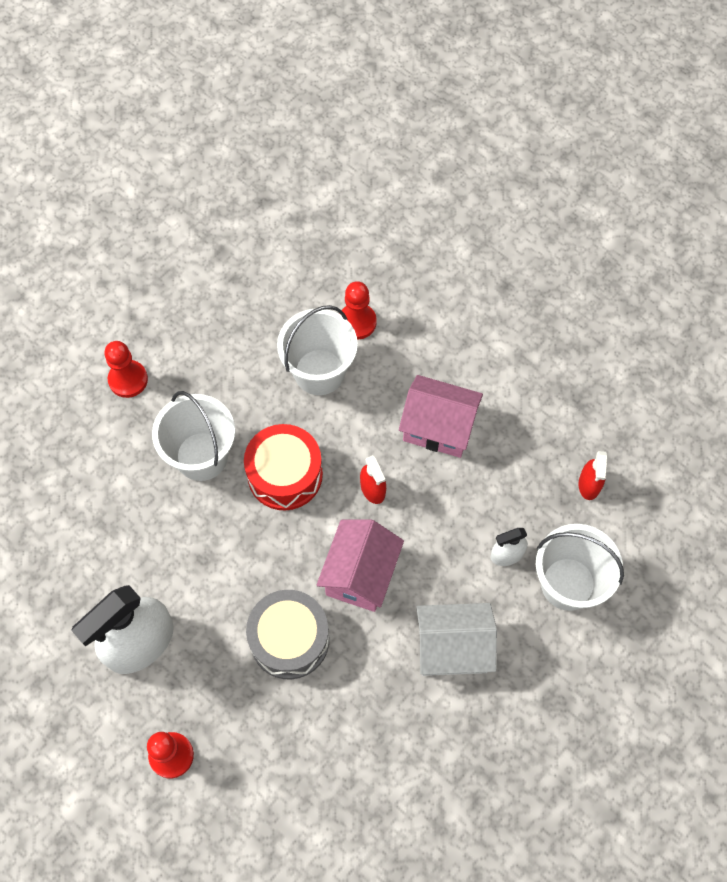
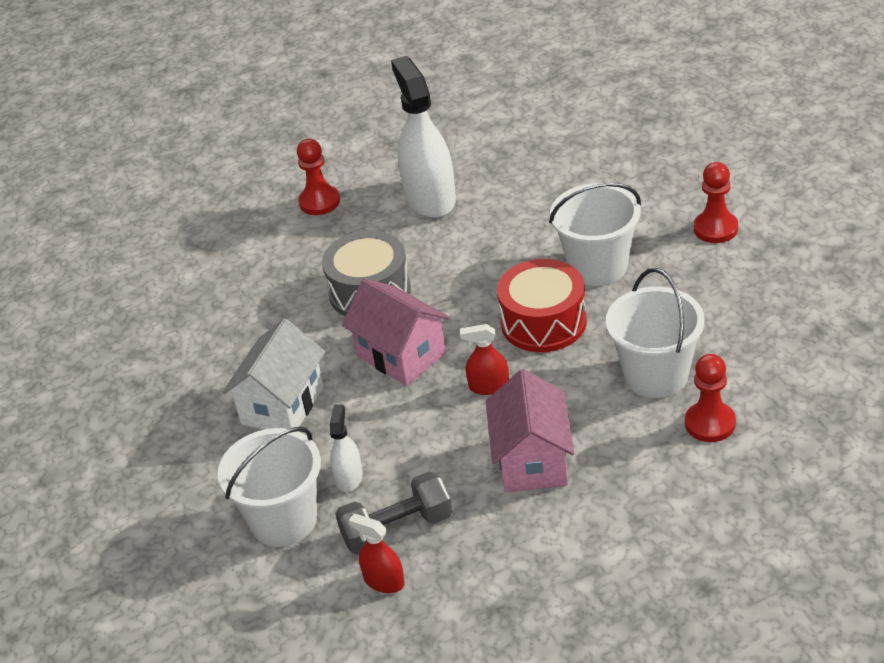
camera: 120 degrees right, 25 degrees down
(438, 428) = (532, 461): pink house -> pink house turned 45 degrees counterclockwise
(540, 496) = (397, 528): none -> grey dumbbell

